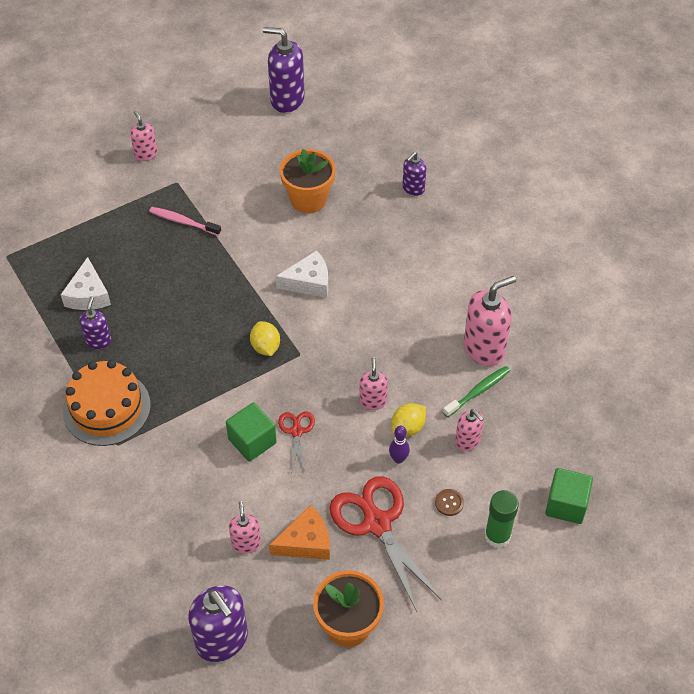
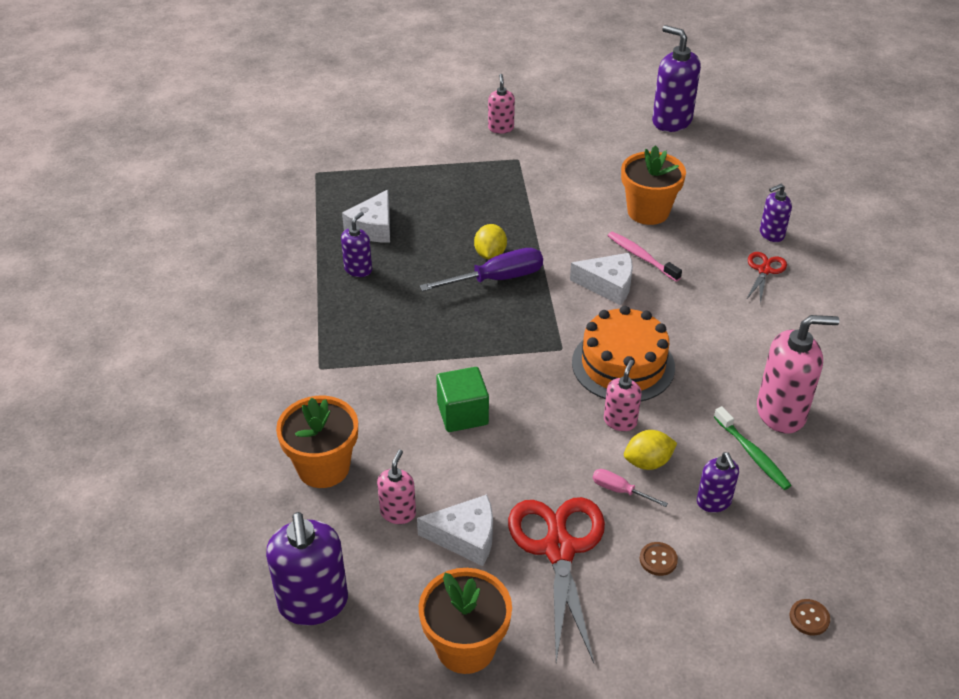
camera: 25 degrees right, 10 degrees down
(106, 408) = (330, 331): orange cake -> orange cake (623, 365)
(169, 529) = (323, 467): none -> orange flower pot
(183, 222) = (505, 194): pink toothbrush -> pink toothbrush (641, 257)
(217, 308) = (496, 279): none -> purple screwdriver
(265, 347) = (527, 330): yellow lemon -> yellow lemon (490, 254)
(296, 431) = (517, 421): red scissors -> red scissors (764, 270)
(306, 542) = (465, 537): orange cheese -> white cheese
(398, 459) = (620, 490): purple bowling pin -> pink screwdriver
(467, 441) = (714, 502): pink soap dispenser -> purple soap dispenser
(478, 391) = (752, 454): green toothbrush -> green toothbrush turned 75 degrees clockwise
(497, 536) = (701, 619): green glue stick -> none
(566, 504) = (809, 618): green cube -> brown button

